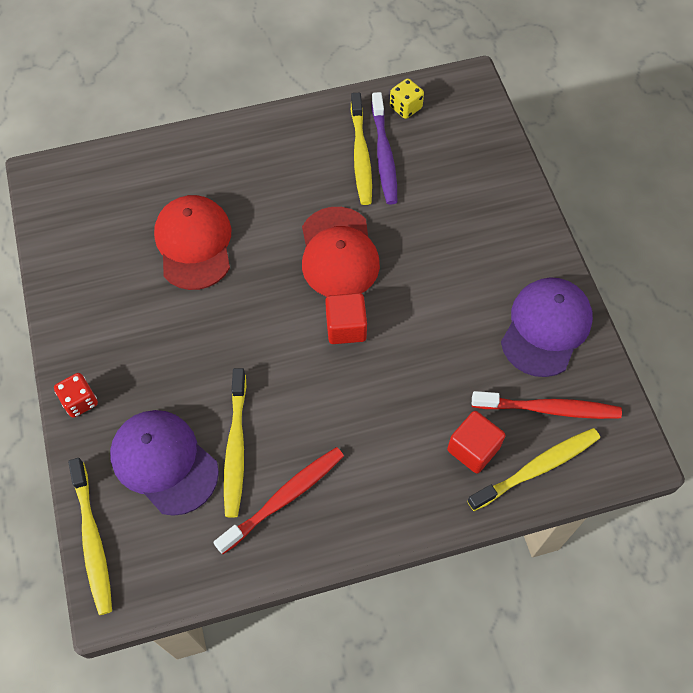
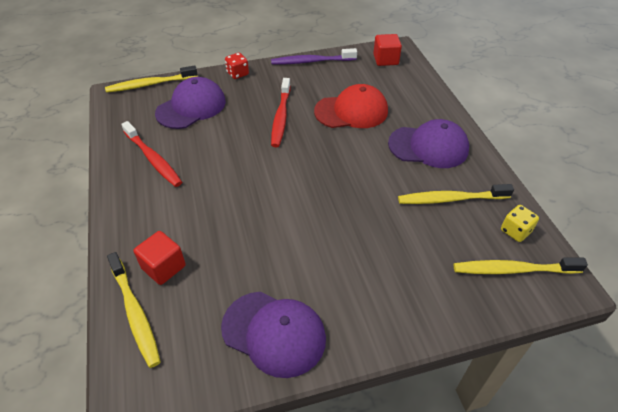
camera: 90 degrees right, 15 degrees down
(236, 448) = (194, 136): yellow toothbrush -> yellow toothbrush (513, 270)
(272, 165) = (428, 147): none -> purple cap
(338, 253) = (349, 185): red cap -> none
(346, 327) = (281, 189): red cube -> red cube (385, 60)
(384, 155) = (455, 214): purple toothbrush -> purple toothbrush (311, 61)
(549, 409) = (189, 328): red toothbrush -> red toothbrush (281, 117)

